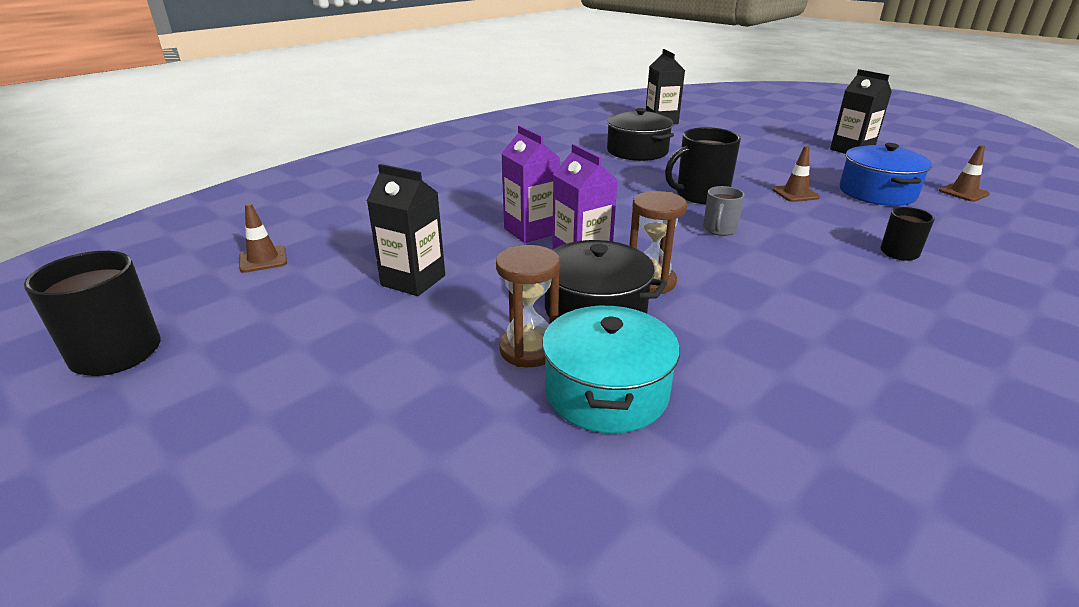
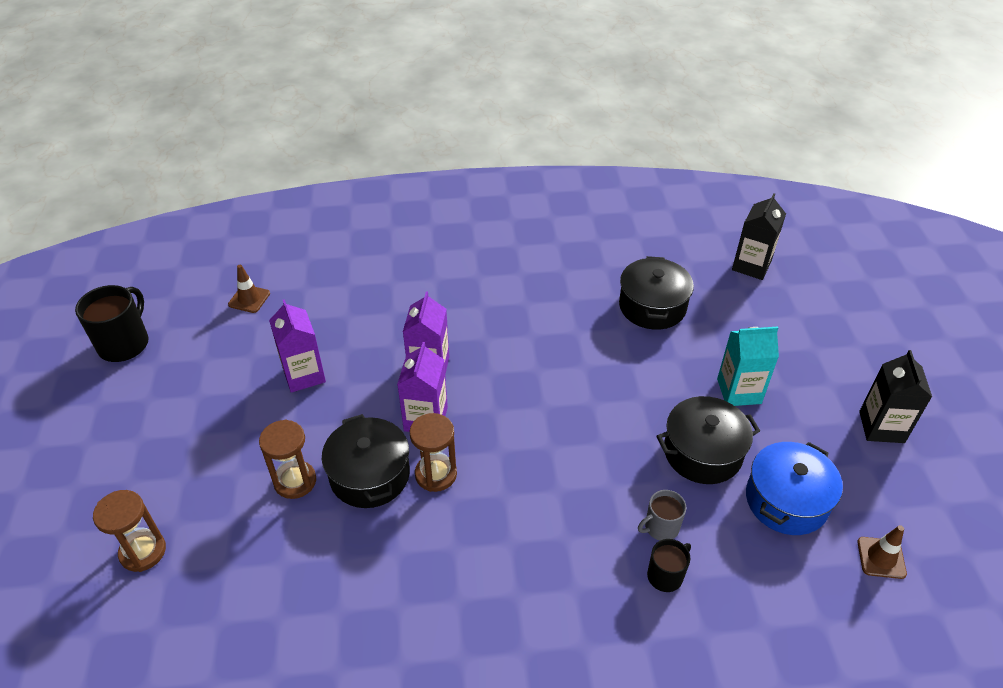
camera: 40 degrees right, 15 degrees up
(413, 280) = (304, 375): black carton -> purple carton
(430, 515) = (143, 551): none -> brown hourglass
(606, 392) = (293, 542): turquoise pot -> none
(700, 195) = (614, 403): black mug -> none
(719, 229) = (564, 454): grey mug -> grey mug (660, 527)
(758, 164) = (739, 391): none -> turquoise carton
(795, 193) = (702, 452): brown traffic cone -> black pot

